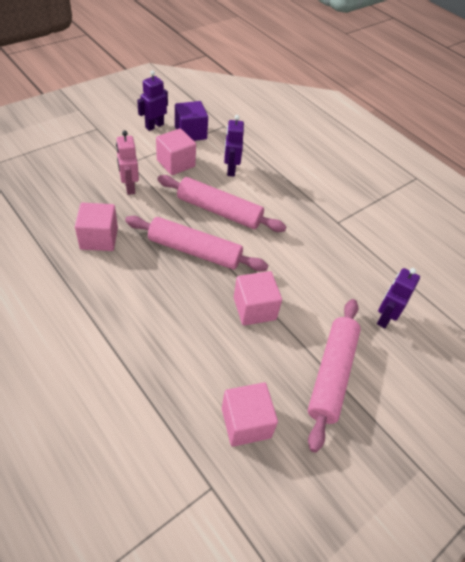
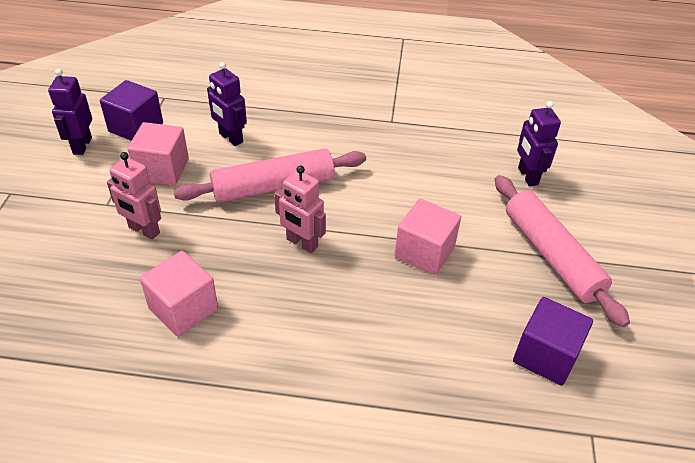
camera: 40 degrees left, 5 degrees down
(194, 251) = (302, 243): pink rolling pin -> pink robot
(246, 423) = (545, 355): pink cube -> purple cube

